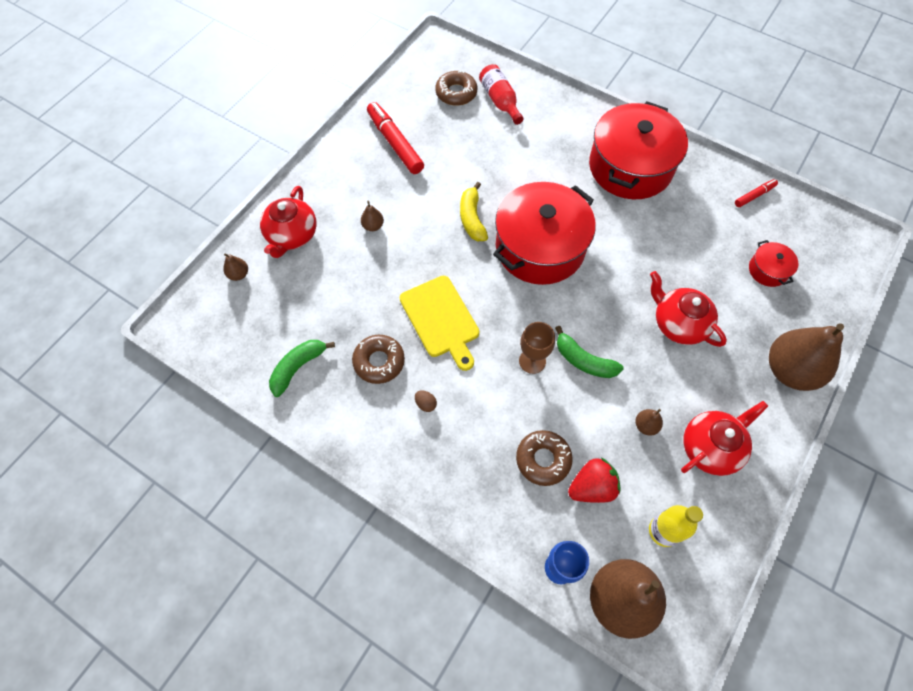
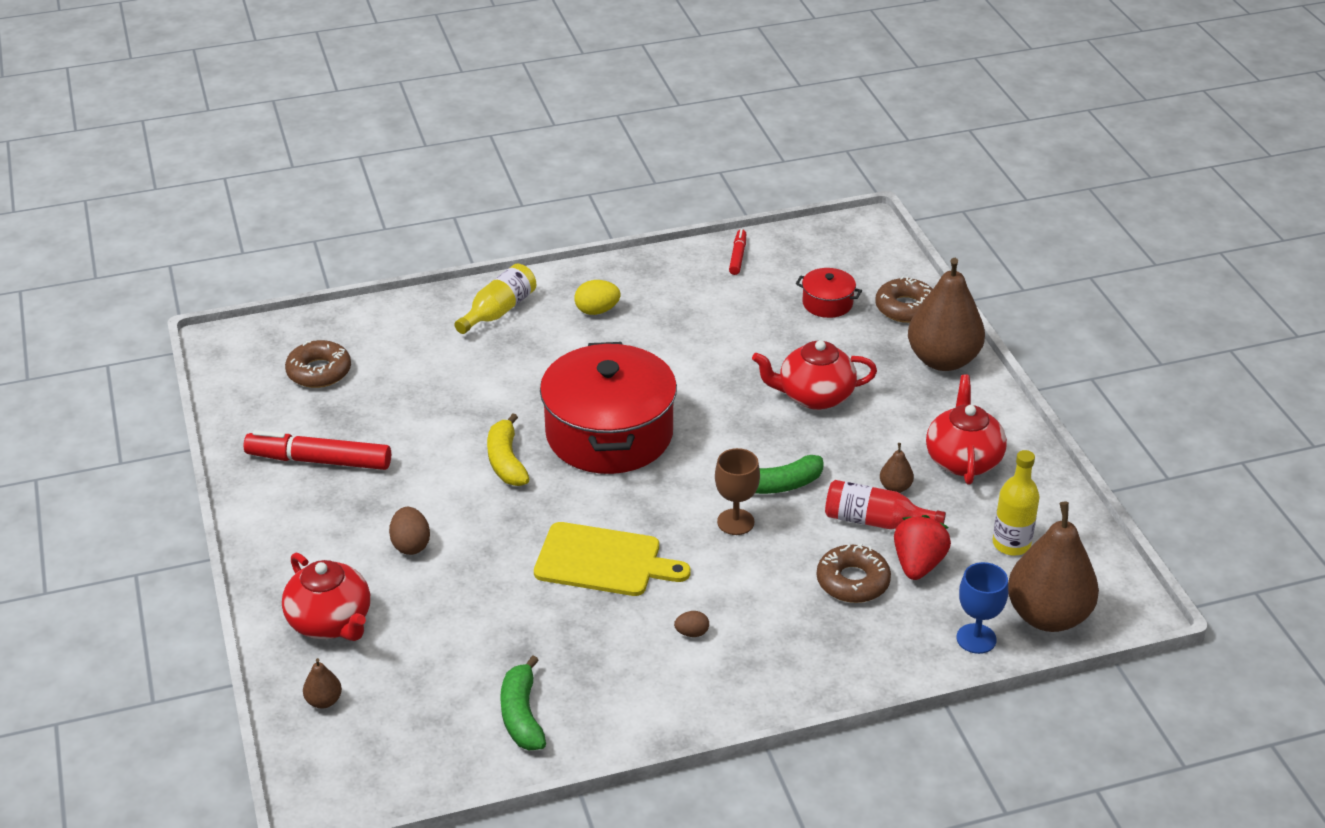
camera: 50 degrees left, 25 degrees down
(373, 226) = (411, 545): brown pear -> brown egg
(379, 362) = (596, 641): brown donut -> brown donut (905, 308)
(472, 218) = (506, 461): yellow banana -> yellow banana turned 45 degrees clockwise
(500, 101) = (380, 346): red bottle -> red bottle (875, 521)
(580, 126) = (498, 311): none -> yellow bottle
(630, 167) = (597, 311): red pot -> yellow egg

